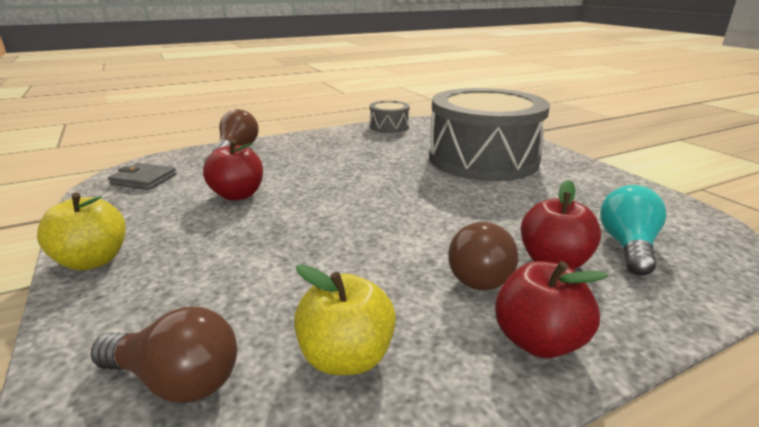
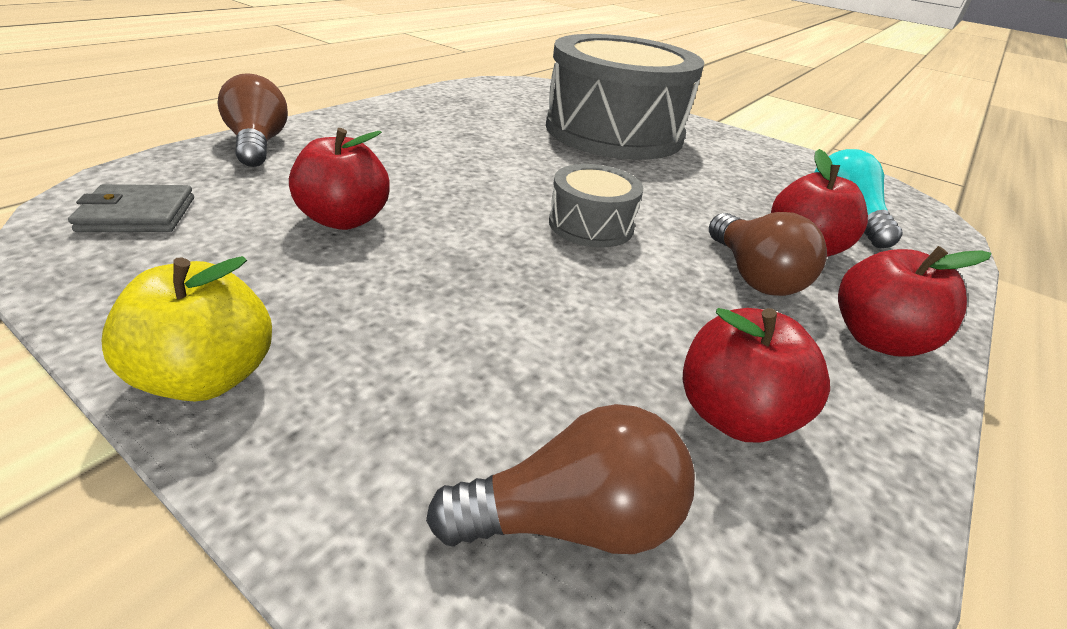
camera: 30 degrees left, 10 degrees up
(346, 357) = (733, 415): yellow apple -> red apple
(389, 126) = (455, 93): grey drum -> grey drum (591, 225)

